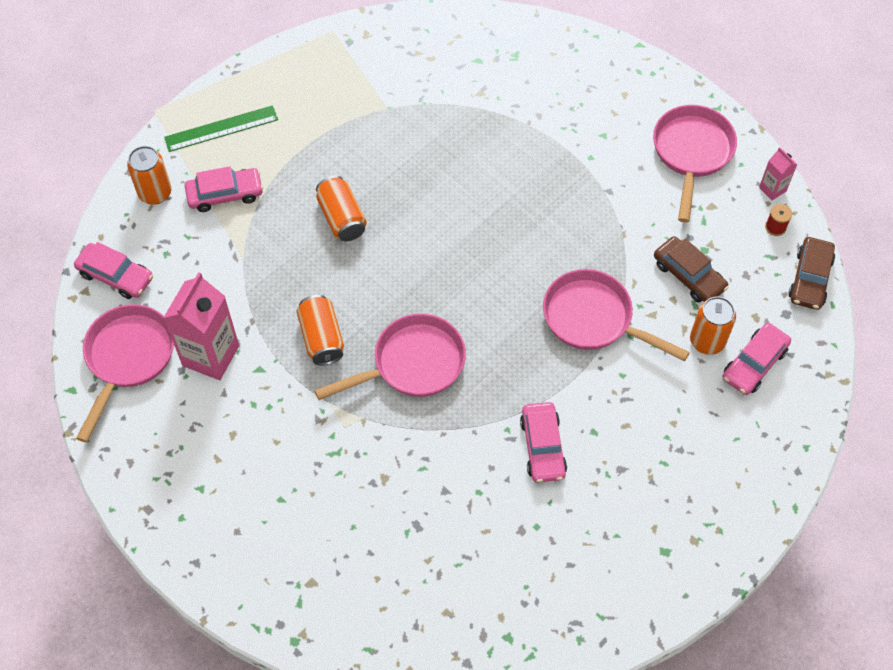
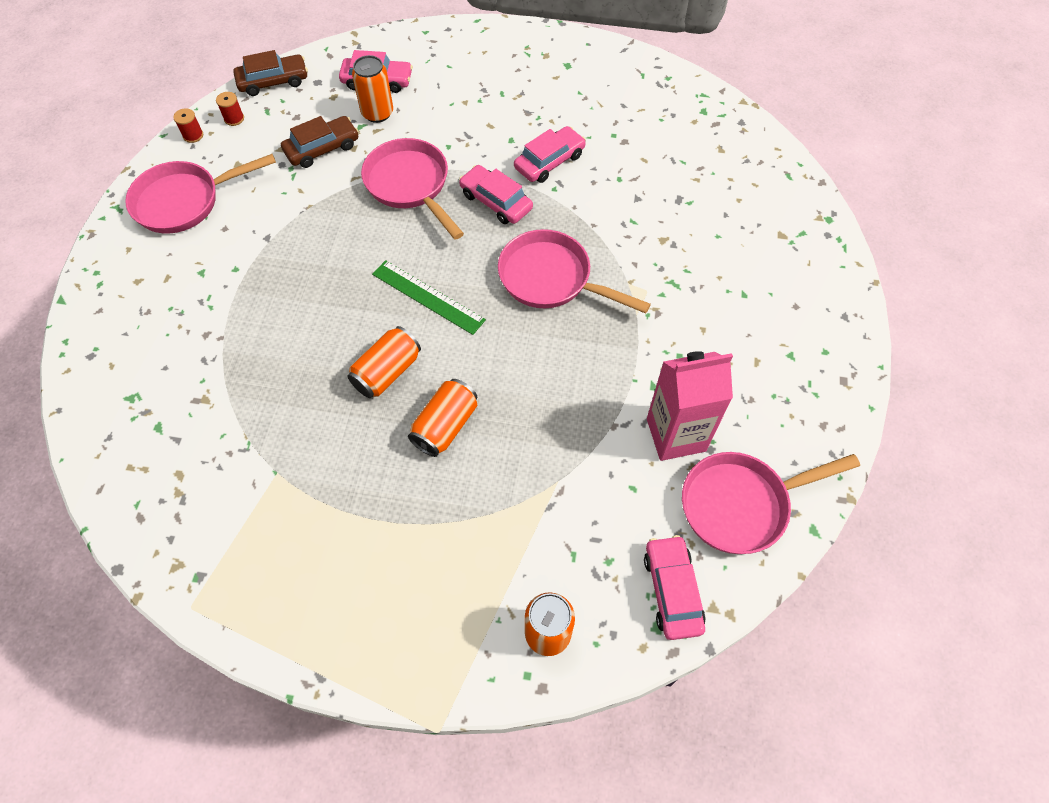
camera: 125 degrees left, 0 degrees up
(221, 128) = (413, 628): green ruler -> green ruler (428, 297)
(225, 194) = (496, 556): pink car -> pink car (496, 201)
(321, 338) = (583, 359): orange can -> orange can (387, 372)
(594, 319) = (410, 185): pink pan -> pink pan turned 150 degrees clockwise
(689, 275) = (322, 148): brown car -> brown car turned 45 degrees clockwise
(772, 189) = (193, 135): pink carton -> red spool

